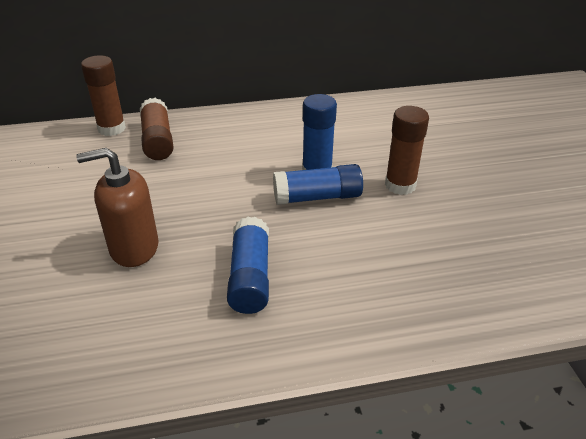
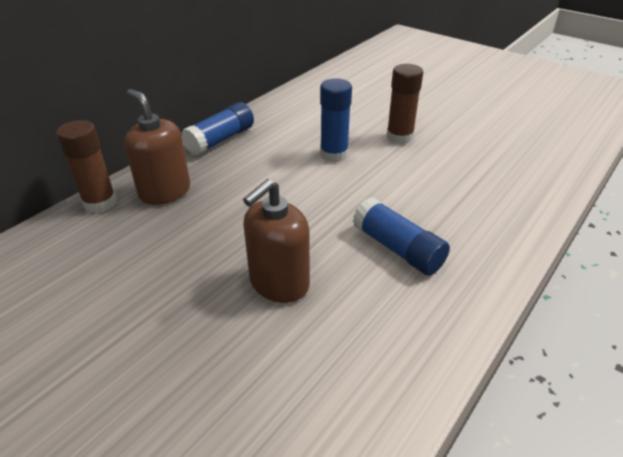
camera: 40 degrees left, 0 degrees up
(157, 140) = (165, 192): brown glue stick -> brown soap dispenser
(317, 197) = (360, 171): blue glue stick -> blue glue stick (220, 140)

